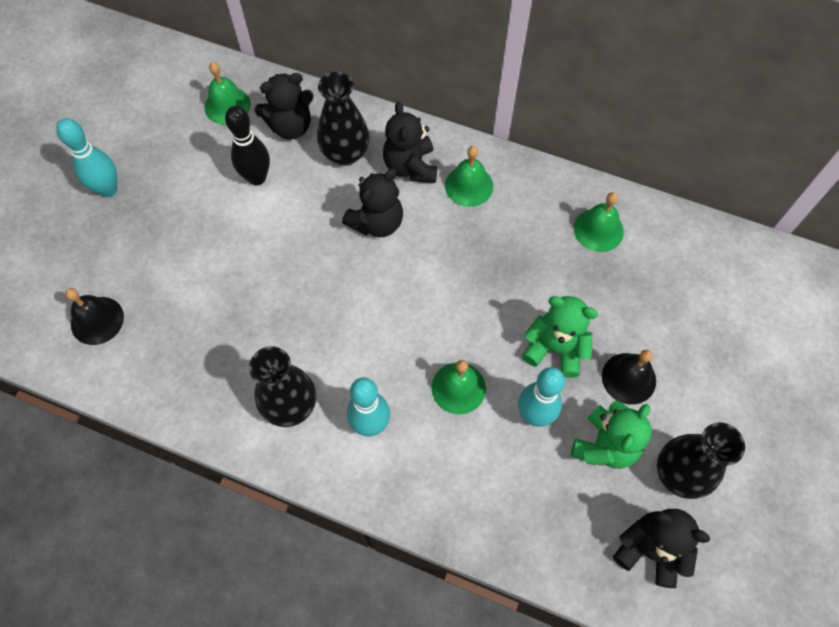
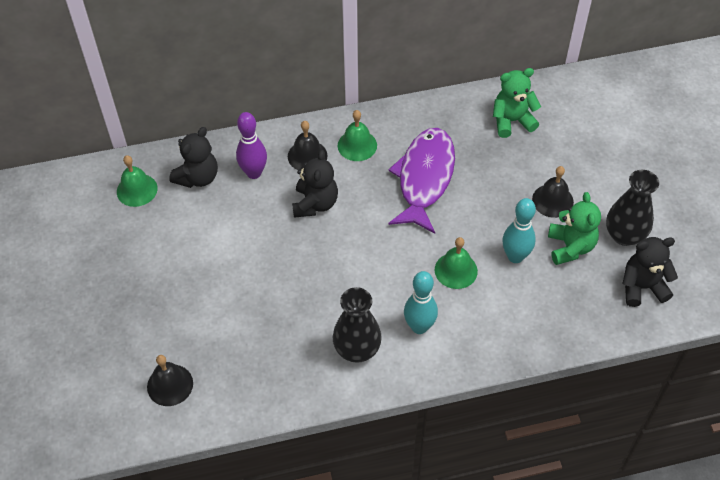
camera: 35 degrees left, 10 degrees down
(108, 189) = (96, 297): turquoise bowling pin -> none
(257, 178) = (203, 224): black bowling pin -> none
(345, 153) = (254, 173): black vase -> purple bowling pin
(410, 167) = (307, 156): black teddy bear -> black bell
(509, 264) = (424, 178): none -> purple fish
(555, 348) = (495, 210): green teddy bear -> green teddy bear (512, 121)
(598, 230) = (463, 125): green bell -> none

